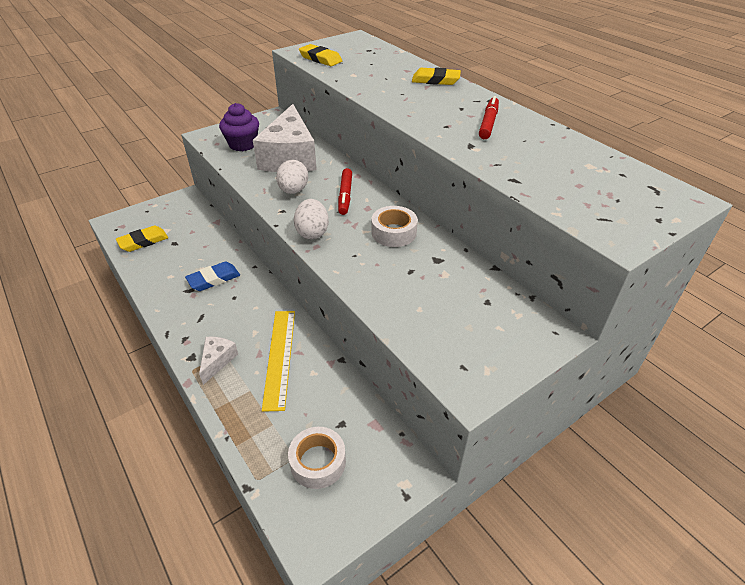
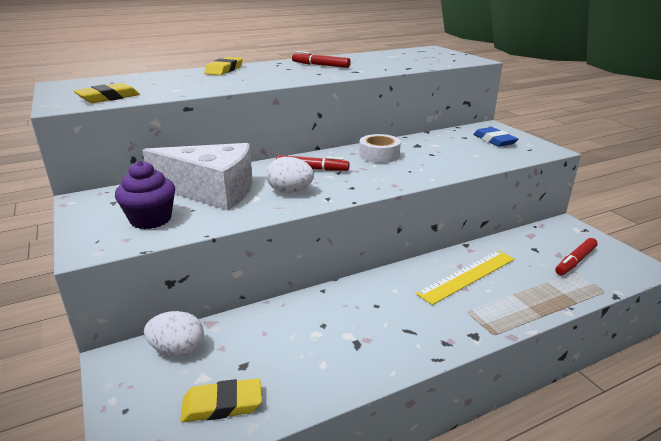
camera: 80 degrees left, 15 degrees down
(143, 241) = (222, 404): yellow eraser -> yellow eraser turned 75 degrees counterclockwise
(214, 279) = (340, 322): blue eraser -> blue eraser (494, 140)
(217, 361) = (477, 315): white cheese -> none
(279, 357) = (467, 276): yellow ruler -> yellow ruler turned 45 degrees counterclockwise
(312, 232) = (372, 185): white egg -> white egg (177, 349)
(318, 462) = (575, 261): white tape -> red marker

